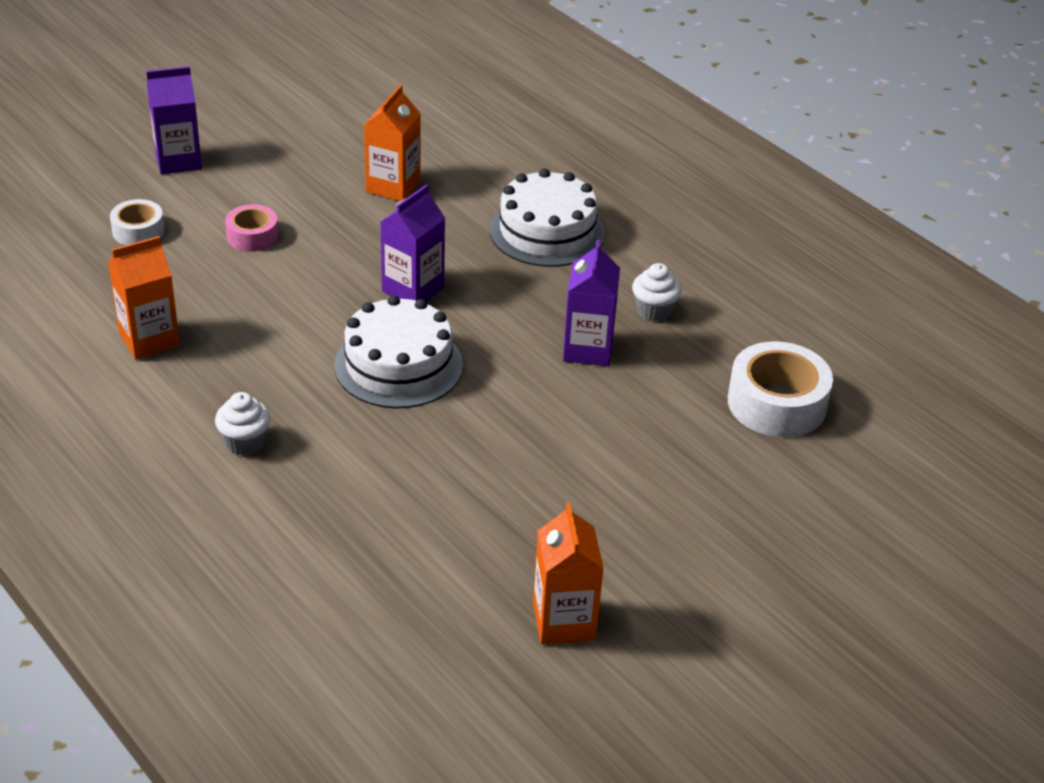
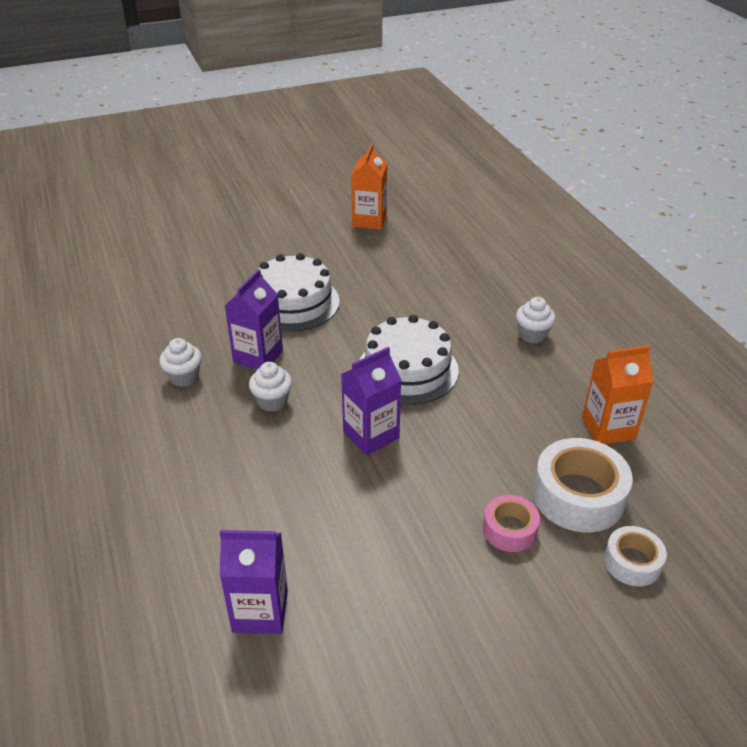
camera: 160 degrees left, 0 degrees up
(178, 161) = (593, 680): purple carton -> purple carton (260, 611)
(393, 186) = (342, 573): orange carton -> none
(537, 303) = (272, 401): none -> white cupcake
(547, 231) = (216, 475): white cake -> white cake (293, 303)
(776, 403) = (159, 298): white tape -> white tape (578, 496)

